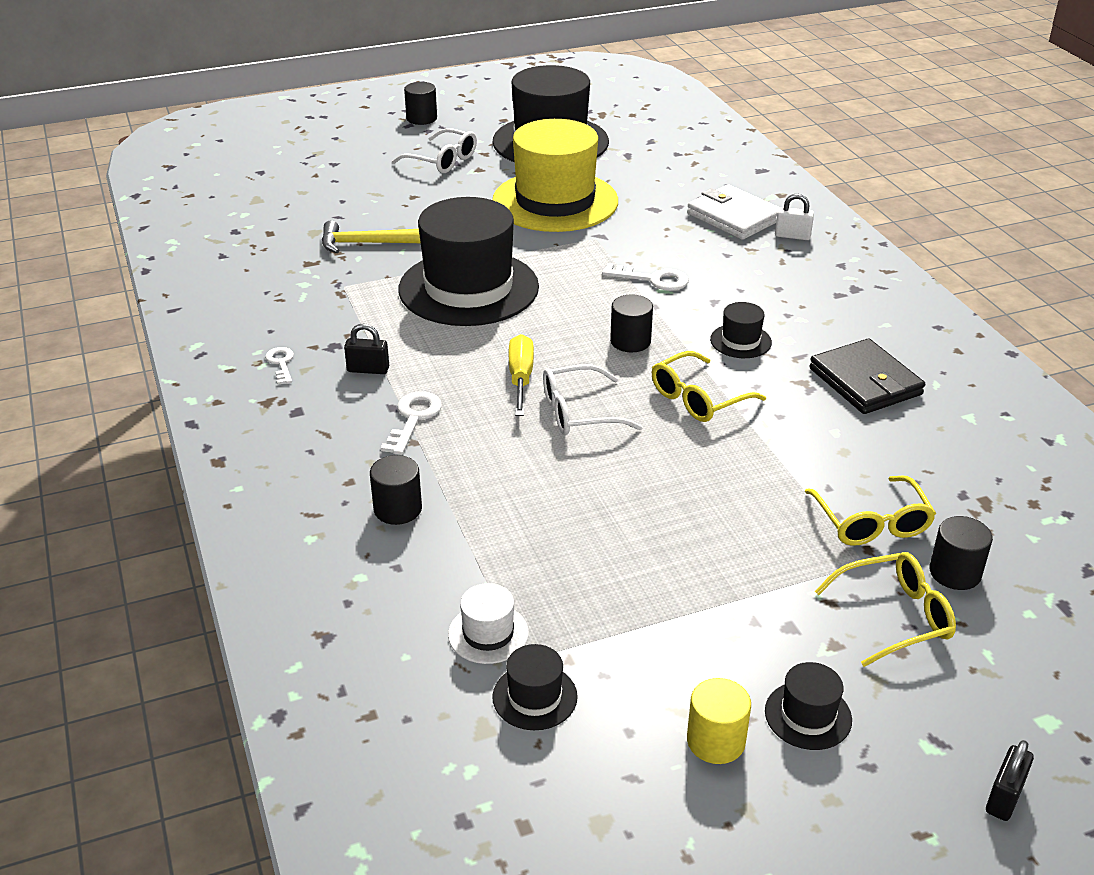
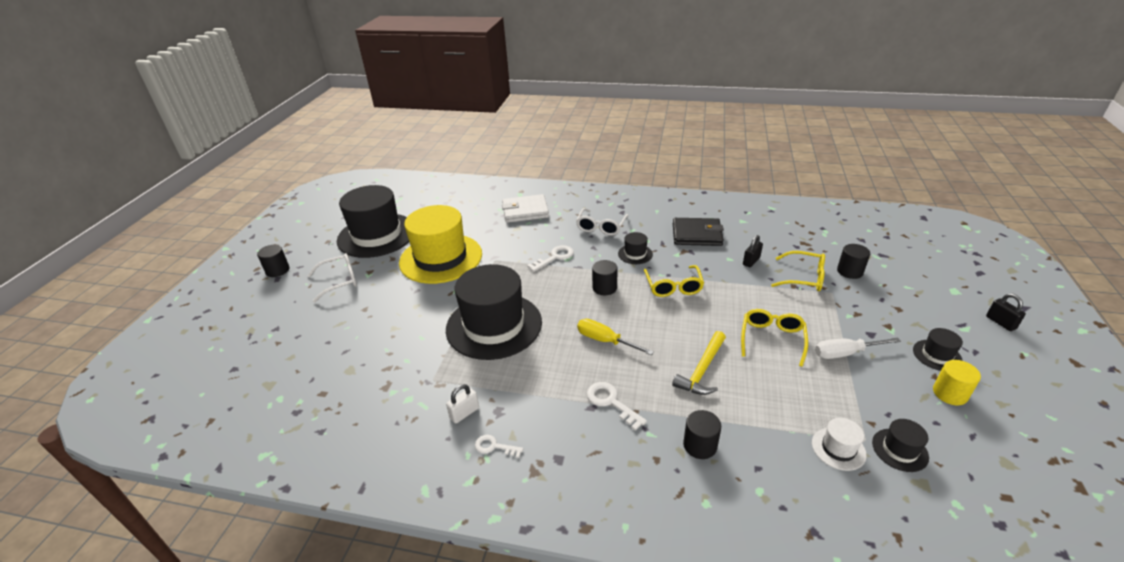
camera: 55 degrees left, 0 degrees up
(367, 243) = (395, 349): yellow hammer -> yellow hammer (702, 370)
(368, 369) = (540, 404): black padlock -> black padlock (751, 261)
(579, 412) = (655, 332): white glasses -> white glasses (601, 227)
(708, 605) = (845, 353): none -> white screwdriver
(792, 236) = (560, 203): white padlock -> white padlock (464, 413)
(895, 616) = (874, 300): yellow glasses -> yellow glasses (772, 339)

